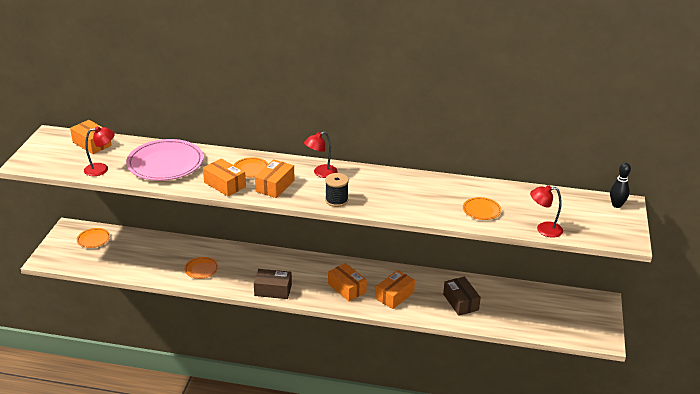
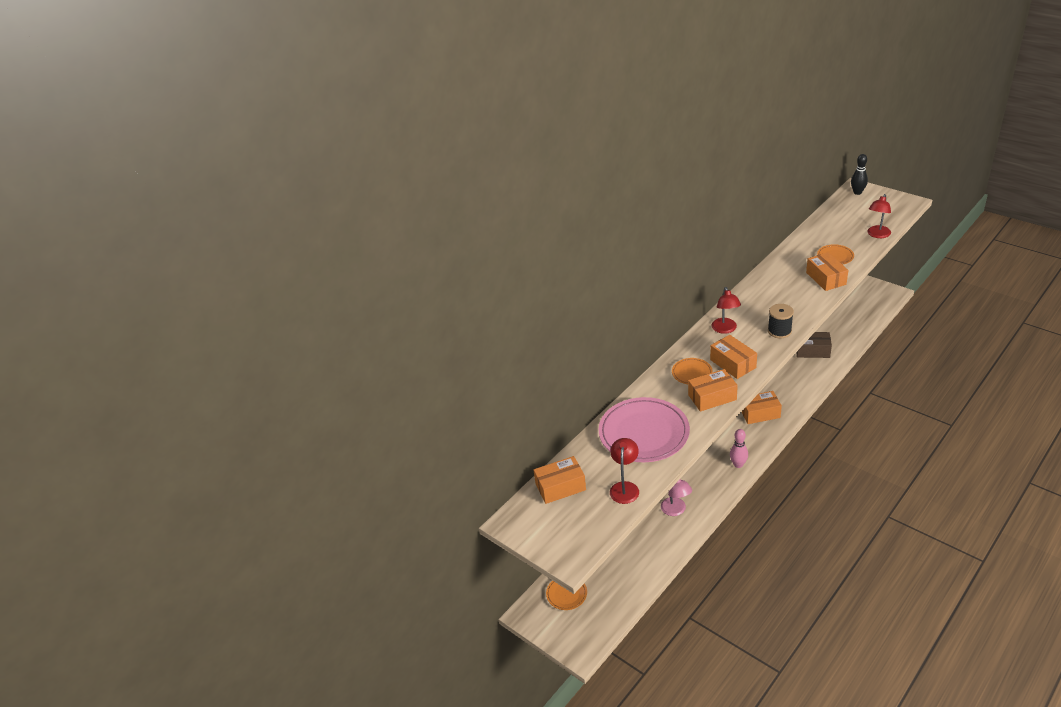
camera: 55 degrees left, 5 degrees up
(201, 269) = (676, 510): orange plate -> pink lamp
(273, 290) = (738, 464): brown box -> pink bowling pin
(394, 296) = (785, 386): orange box -> orange box (826, 278)

